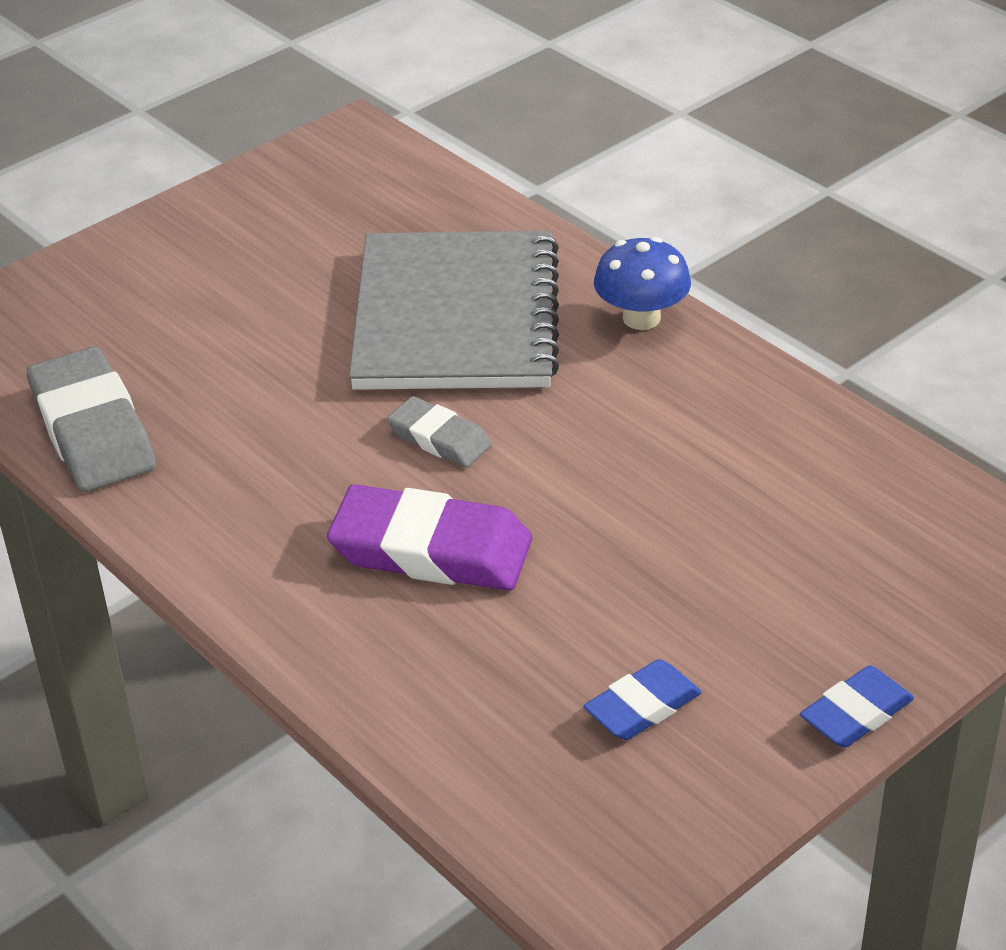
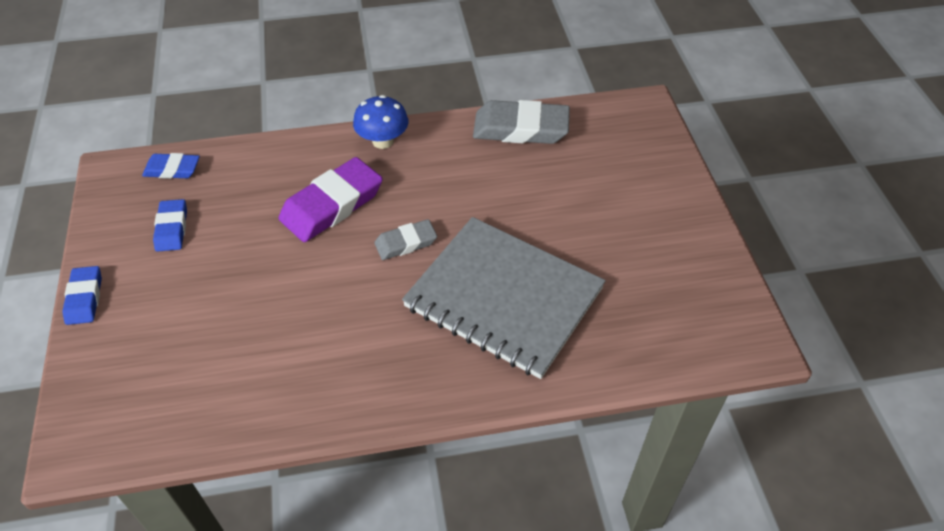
camera: 120 degrees right, 10 degrees up
(522, 801) = (172, 169): none -> blue eraser
(641, 318) = (431, 387): blue mushroom -> blue mushroom (383, 141)

